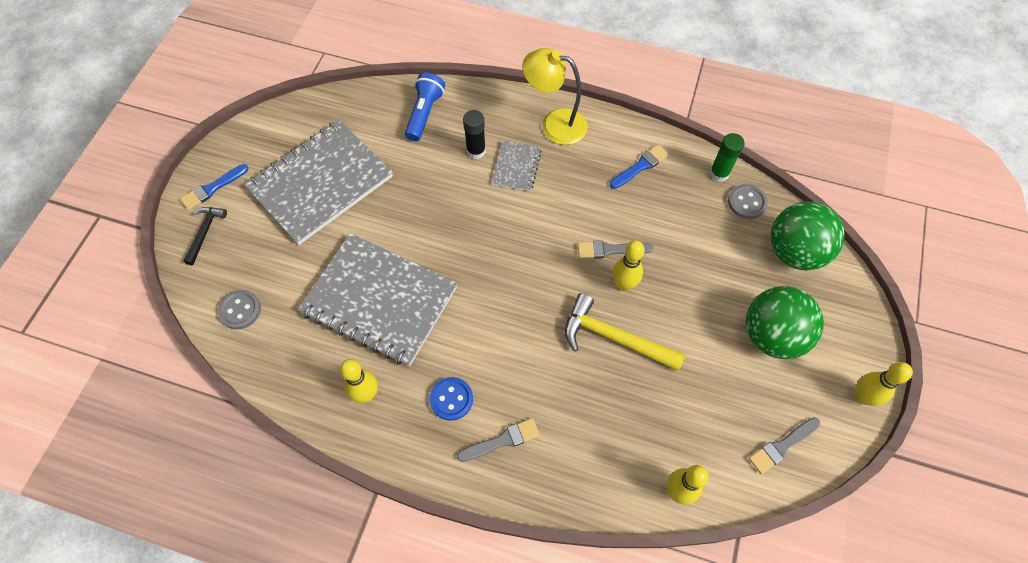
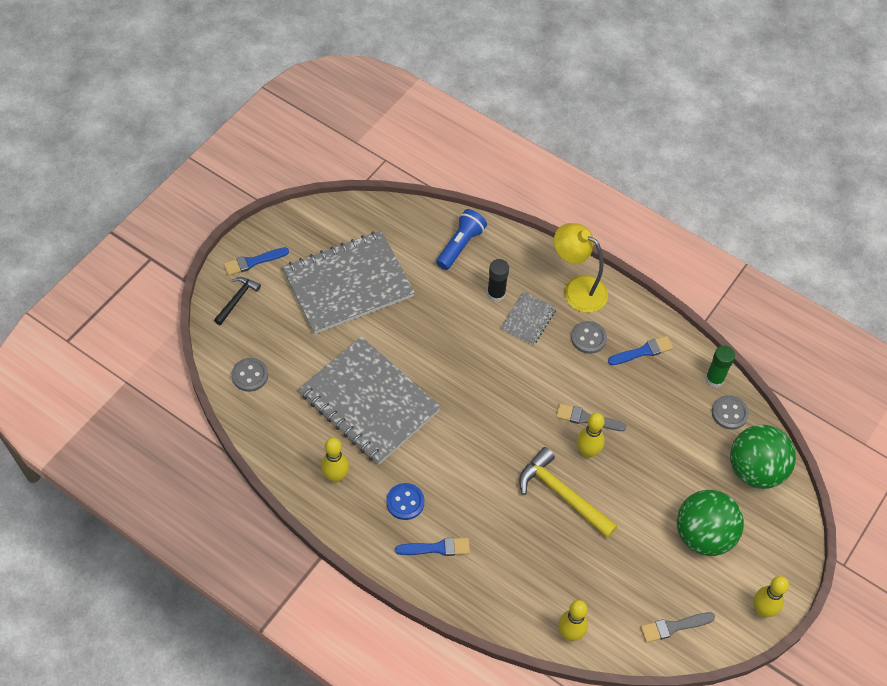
camera: 15 degrees right, 5 degrees down
(502, 440) = (436, 548): grey brush -> blue brush
(582, 168) = (588, 338): none -> grey button

